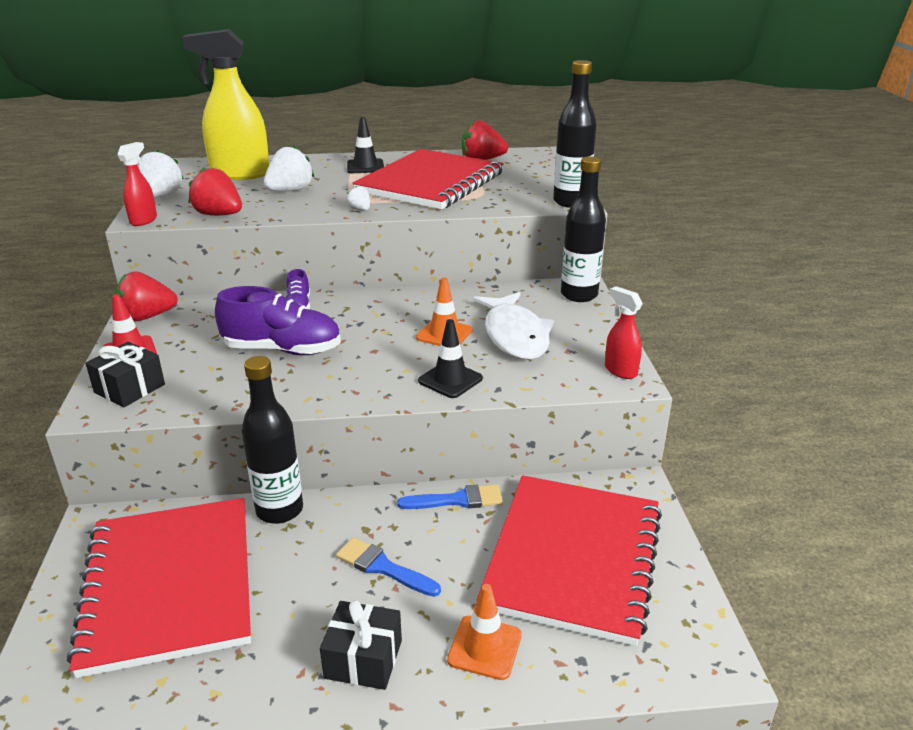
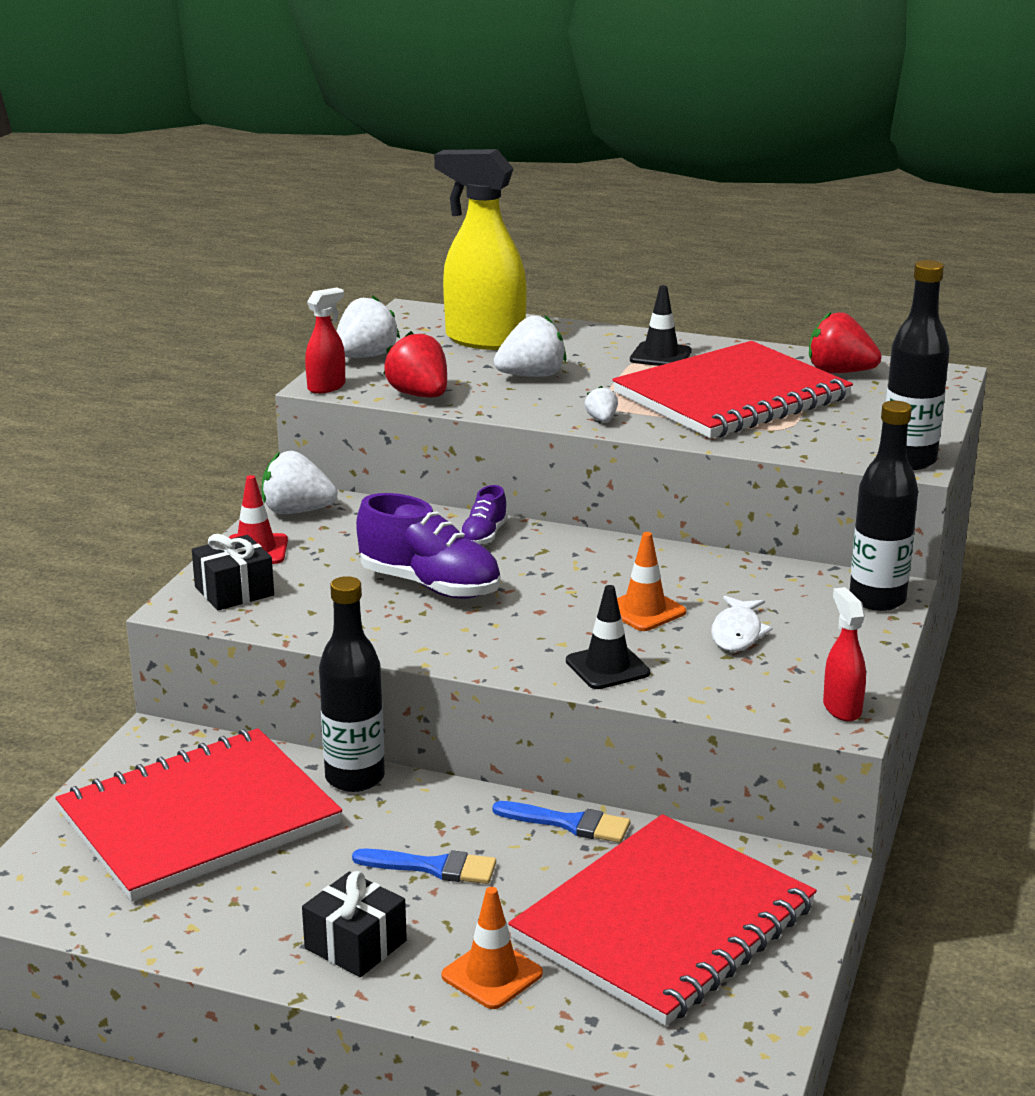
camera: 25 degrees right, 5 degrees down
(147, 317) = (297, 511): red strawberry -> white strawberry
(170, 585) = (199, 819): red notebook -> red notebook turned 45 degrees clockwise
(383, 567) = (433, 867): blue brush -> blue brush turned 135 degrees clockwise
(515, 335) = (737, 633): white fish -> white fish, size x0.58

